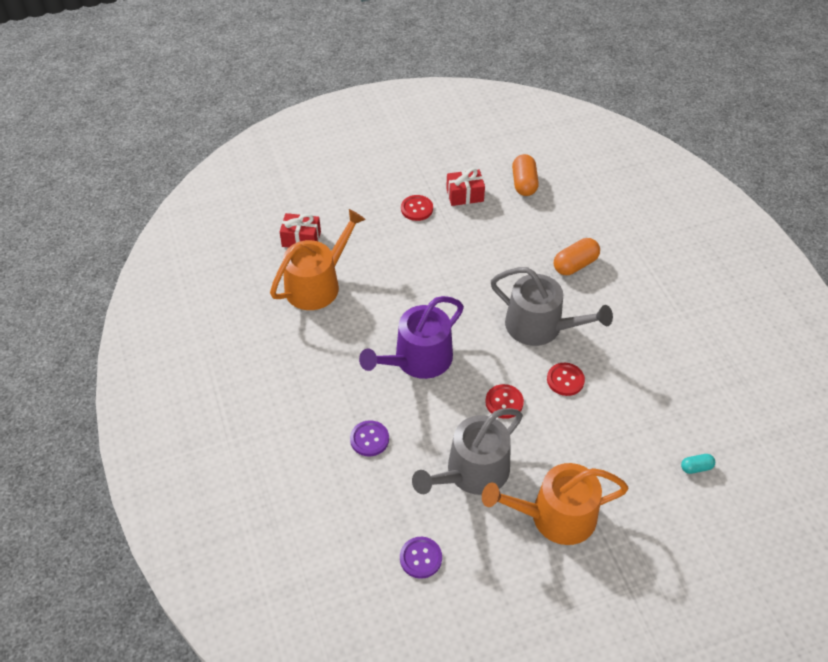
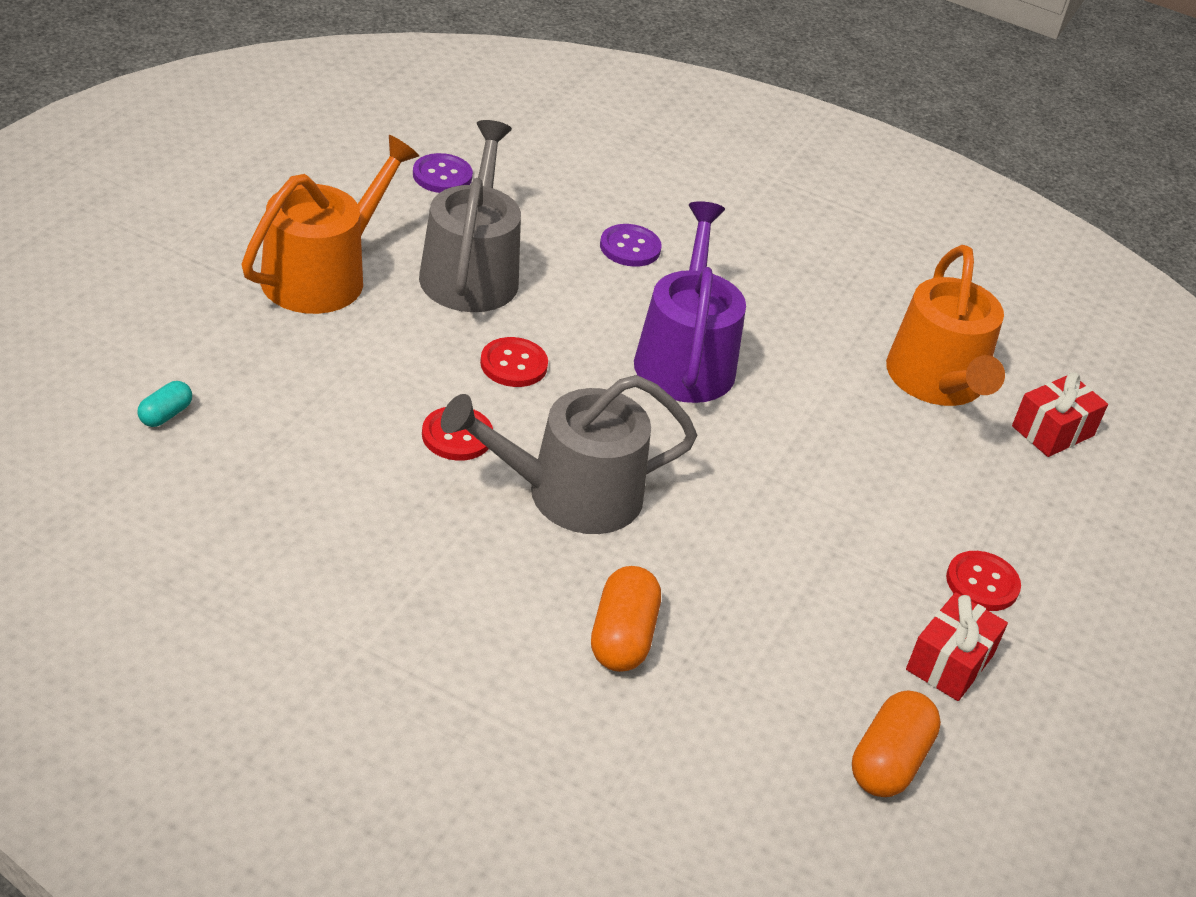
camera: 130 degrees right, 10 degrees down
(524, 183) = (888, 761): orange capsule -> orange capsule turned 75 degrees clockwise

